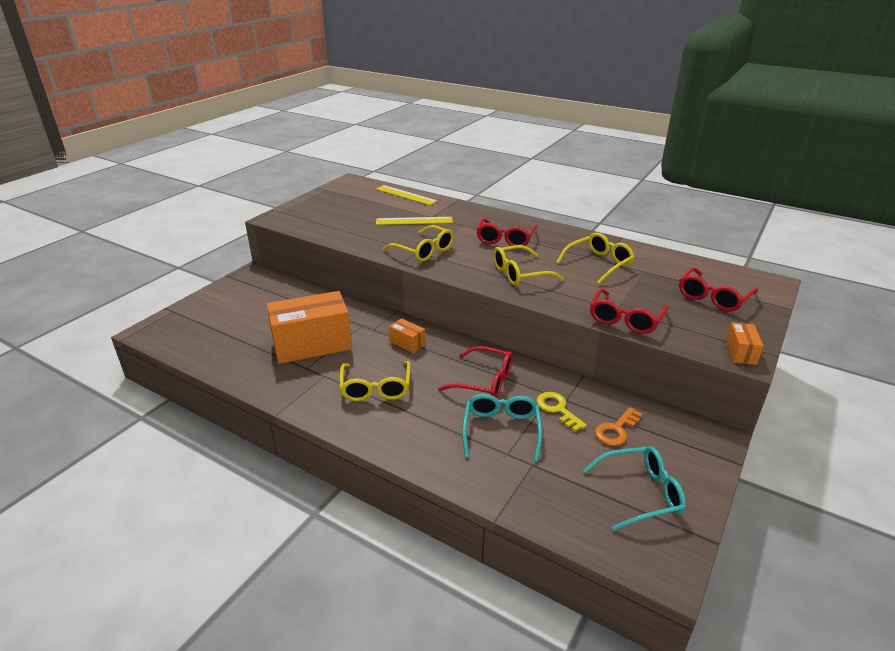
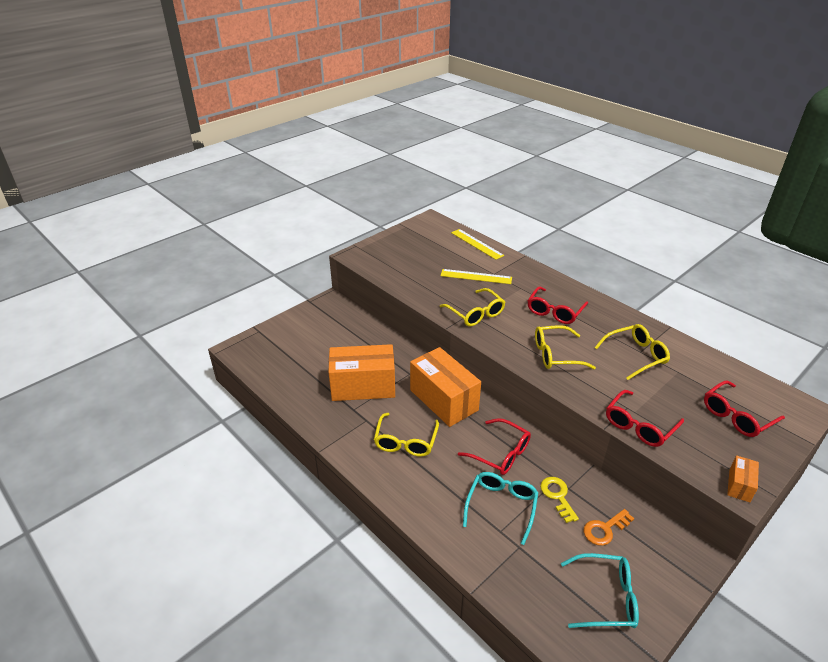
camera: 15 degrees right, 5 degrees up
(407, 343) = (443, 400): orange box -> orange box, size x2.28

